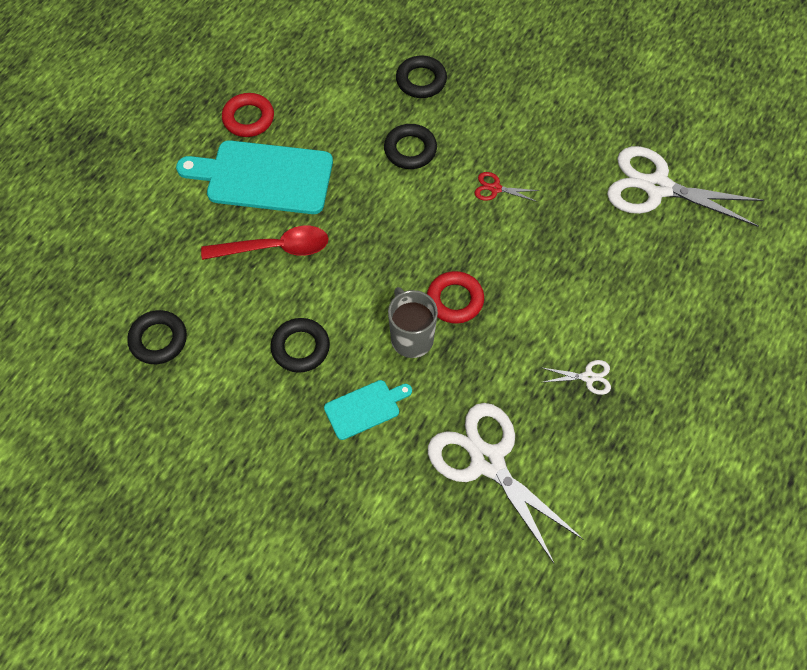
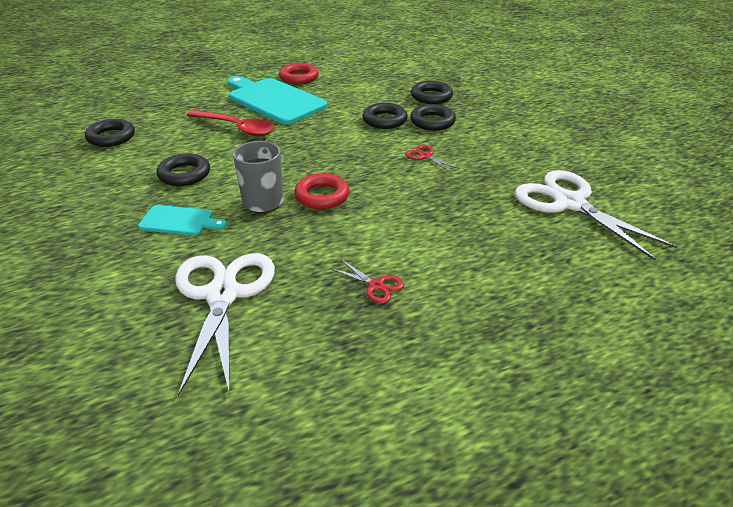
camera: 35 degrees right, 25 degrees down
(457, 127) = (432, 122): none -> black ring
(588, 377) = (376, 286): white scissors -> red scissors

